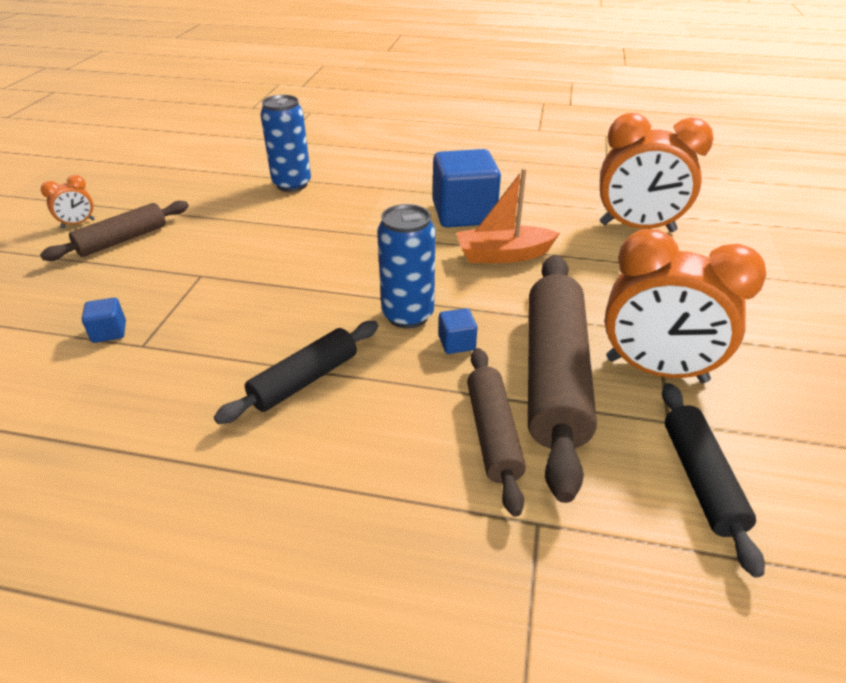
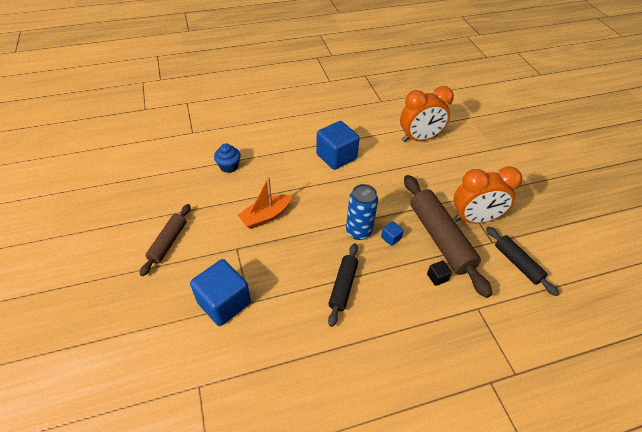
camera: 30 degrees left, 10 degrees up
(78, 224) = (127, 241): orange clock -> none
(109, 332) = (224, 302): blue cube -> blue cube, size x2.33
(292, 184) = (229, 166): blue can -> blue cupcake
(493, 434) = (437, 277): brown rolling pin -> black cube
(503, 255) = (373, 178): orange boat -> orange boat (266, 216)

